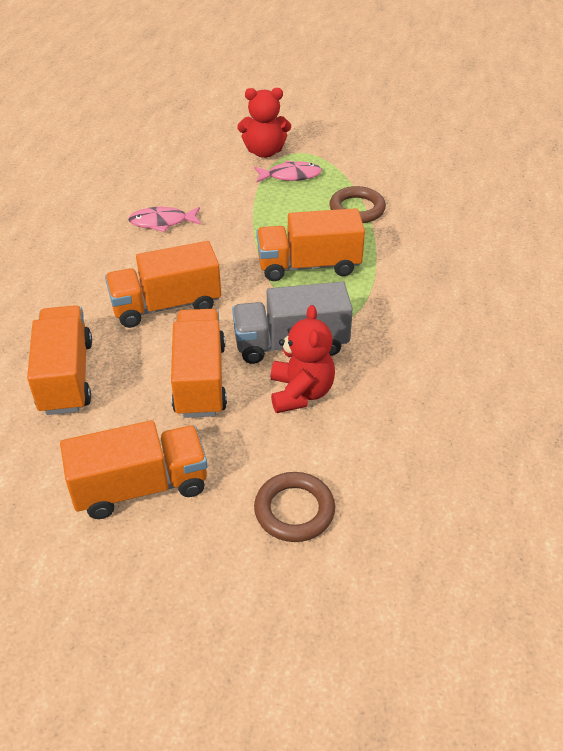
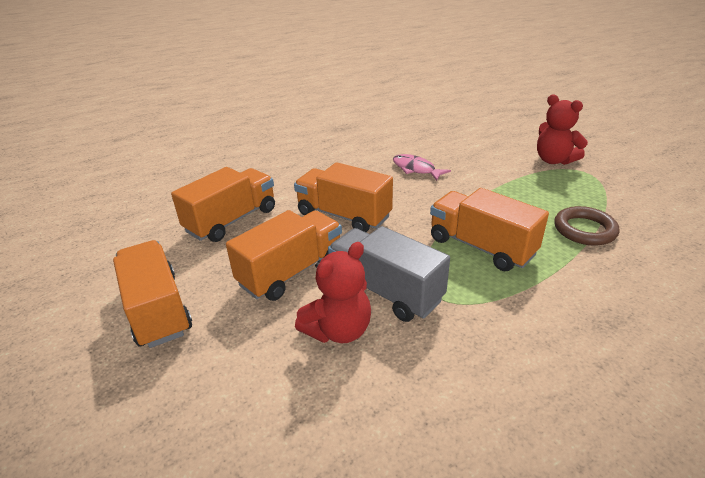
camera: 50 degrees right, 10 degrees down
(140, 487) = (157, 310): orange truck -> orange truck turned 150 degrees counterclockwise
(291, 176) = (554, 183): pink fish -> none
(294, 510) = (198, 414): brown ring -> none

